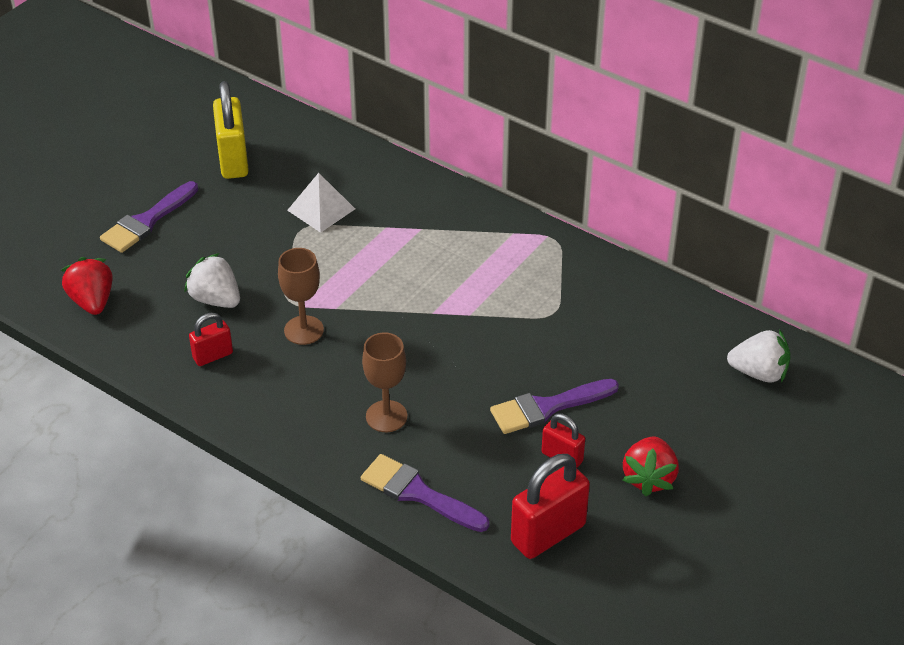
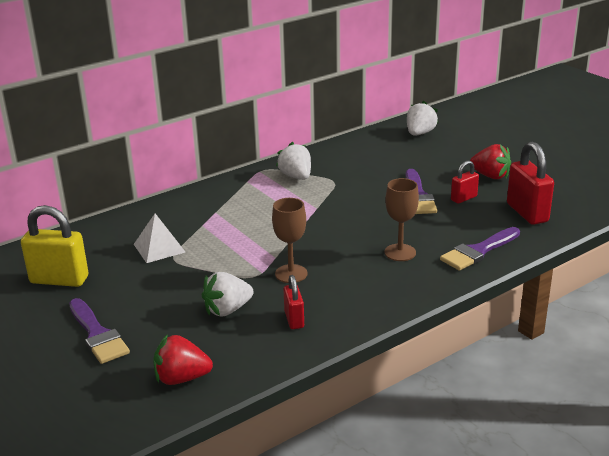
camera: 70 degrees left, 15 degrees down
(547, 274) = (296, 177): none -> white strawberry

